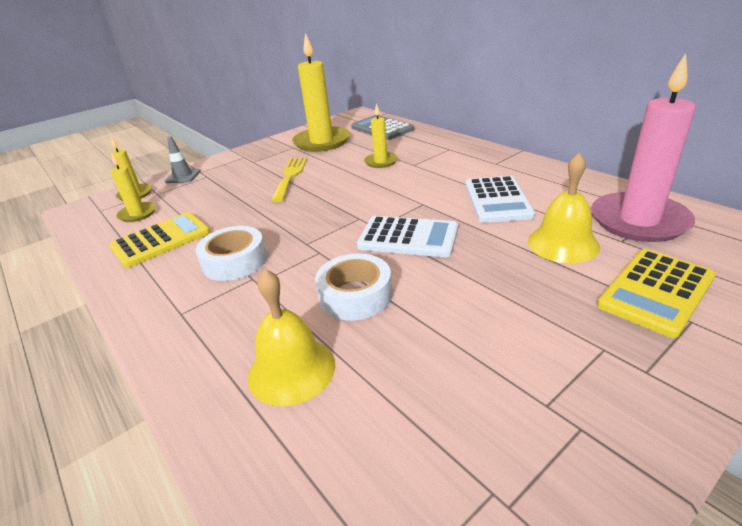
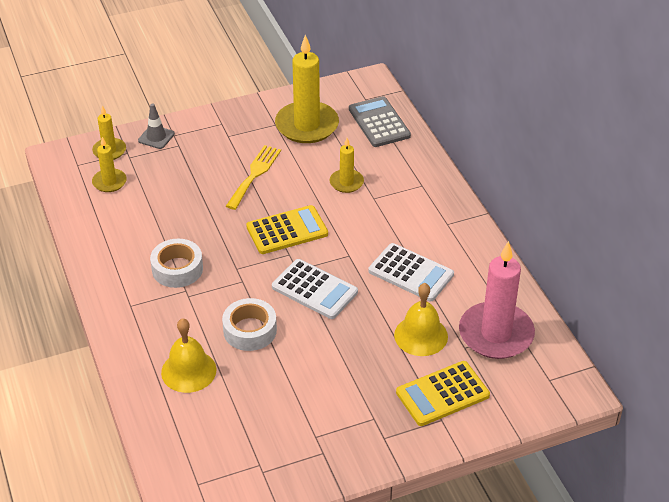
camera: 15 degrees right, 10 degrees up
(161, 240) = (125, 224): yellow calculator -> yellow calculator (287, 230)
(497, 200) = (411, 273): white calculator -> white calculator turned 75 degrees counterclockwise

